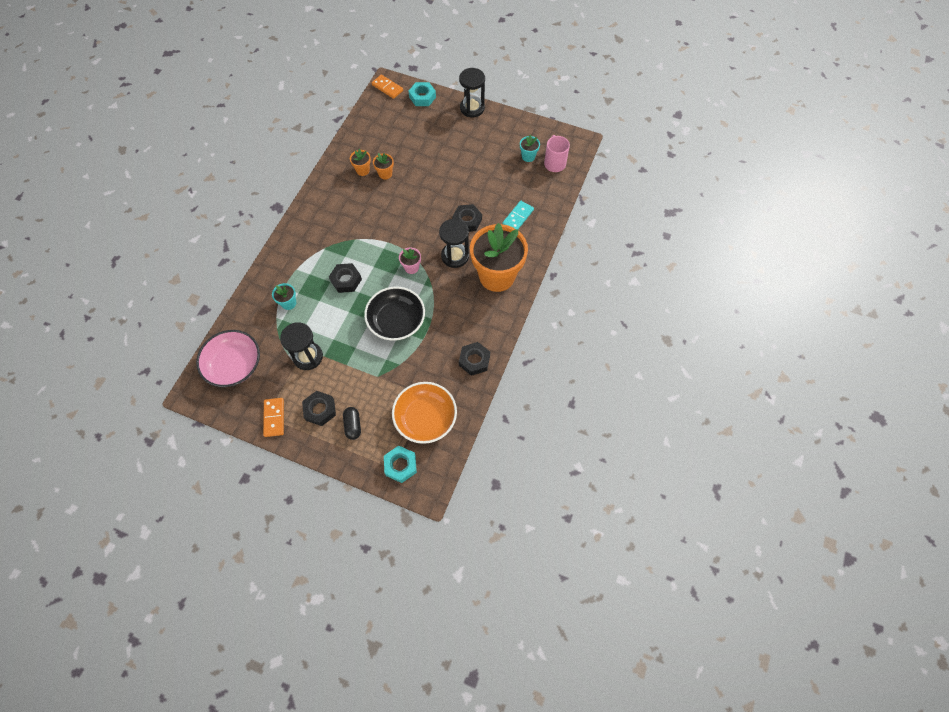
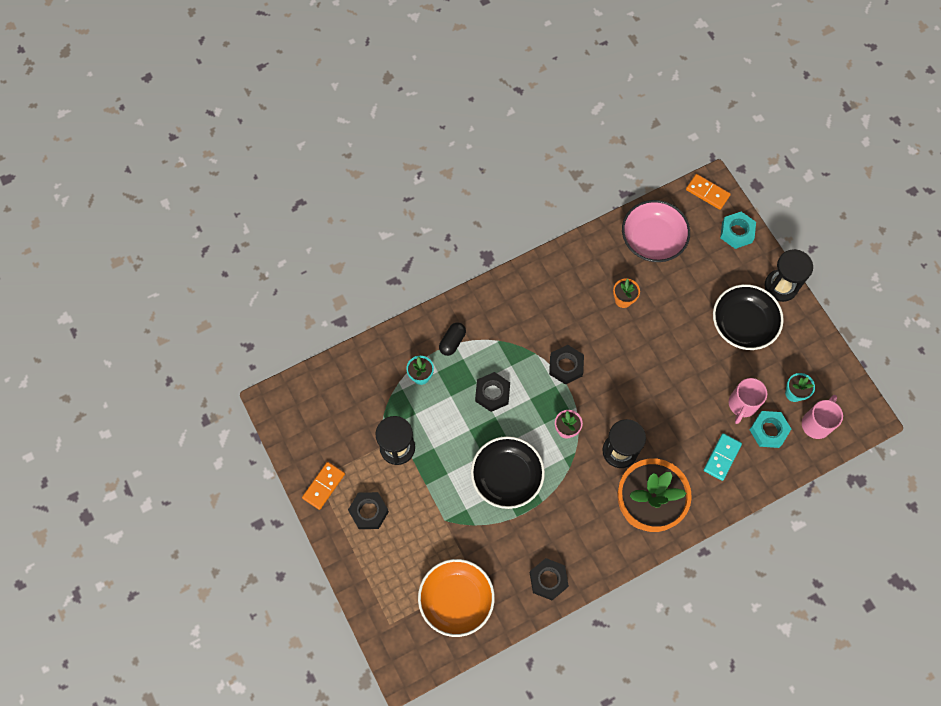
camera: 40 degrees right, 5 degrees up
(234, 365) = (327, 403): pink bowl -> pink bowl (652, 239)
(353, 425) = (386, 552): black capsule -> black capsule (452, 342)
(363, 170) = (603, 278): orange flower pot -> none
(387, 88) = (707, 193): orange domino -> orange domino turned 45 degrees counterclockwise
(400, 465) = (398, 627): turquoise nut -> turquoise nut (768, 431)
(467, 221) = (664, 420): black nut -> black nut (566, 366)
(468, 141) = (743, 324): none -> black bowl
(504, 182) = (742, 405): none -> pink mug
(518, 217) = (722, 457): turquoise domino -> turquoise domino turned 45 degrees counterclockwise

